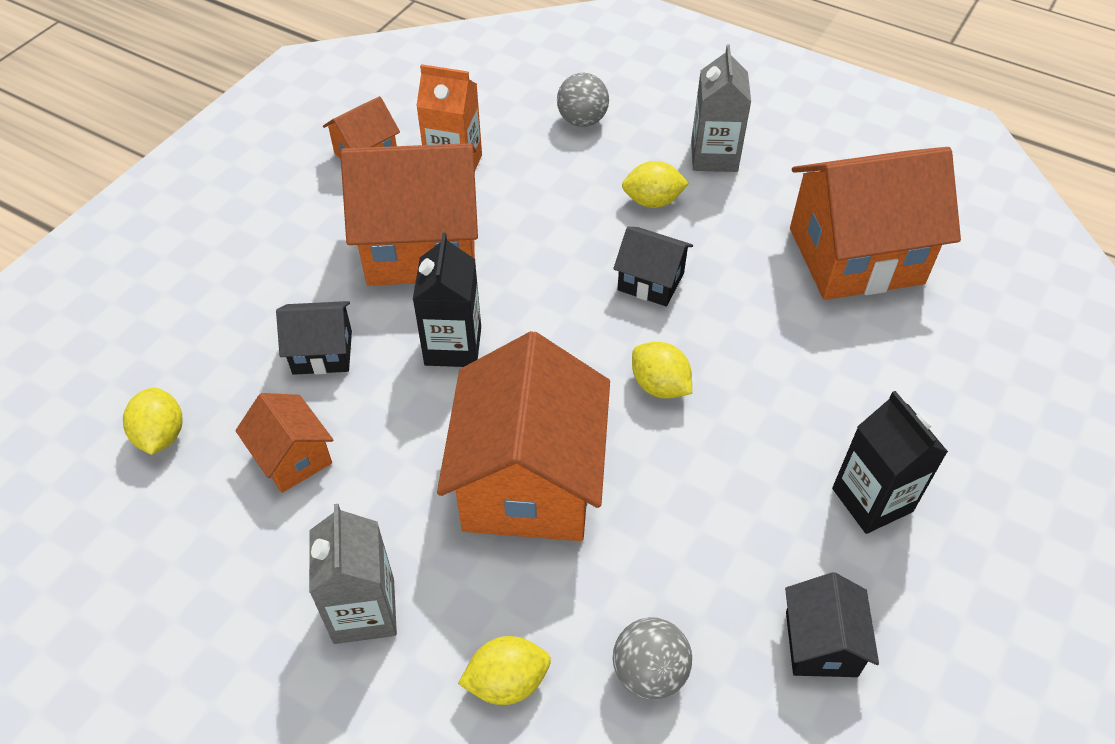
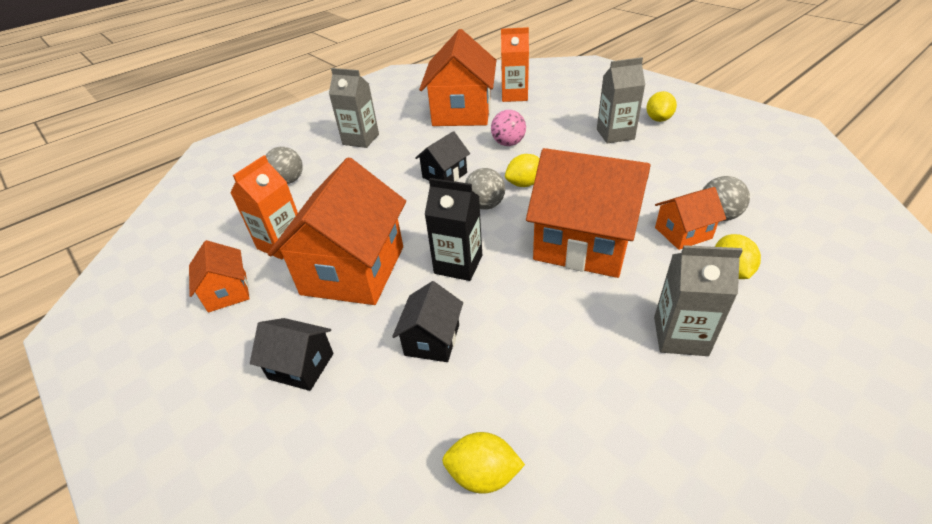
camera: 70 degrees left, 10 degrees down
(293, 457) = (535, 368): orange house -> orange house (683, 233)
(588, 347) = (485, 205): none -> grey ball
(652, 201) = (381, 165): yellow lemon -> yellow lemon (658, 119)
(774, 342) = (508, 143): none -> pink ball
(821, 643) = (696, 161): black house -> black house (301, 366)
(872, 500) = (615, 134): black carton -> grey carton
(956, 318) = (514, 96): none -> orange carton

